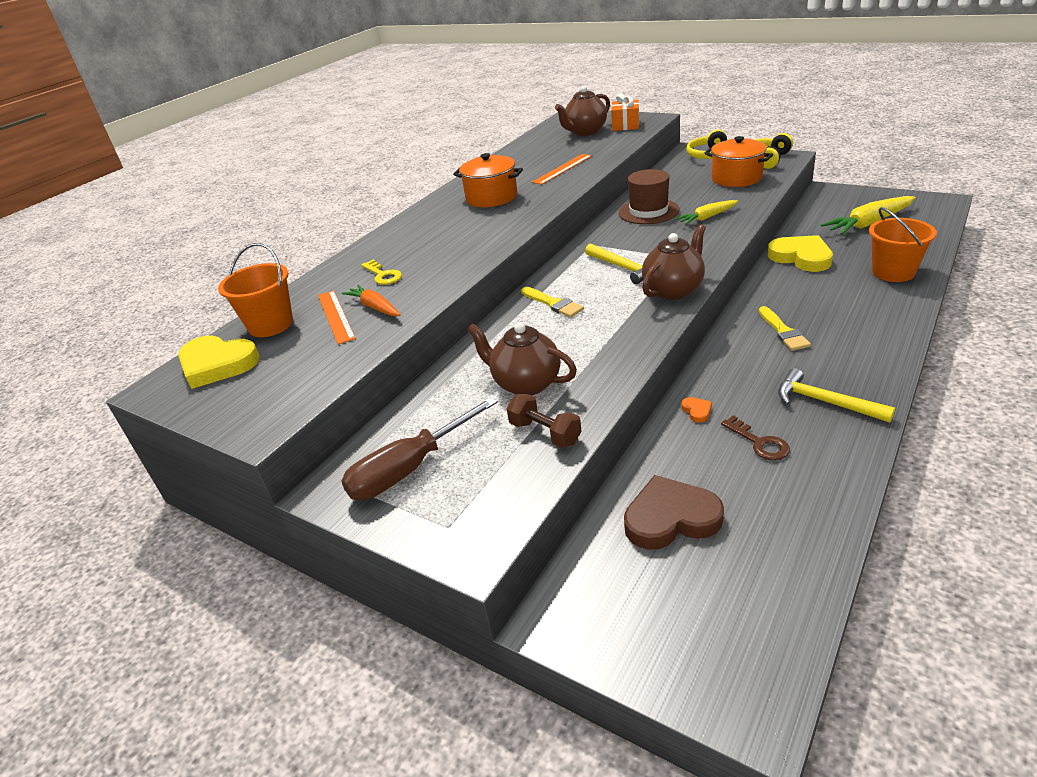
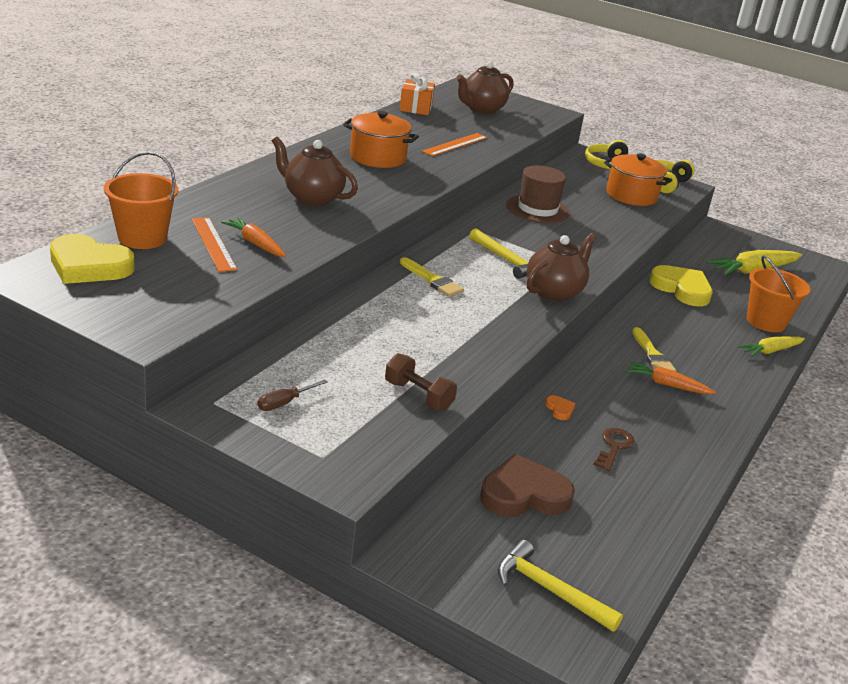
camera: 10 degrees left, 5 degrees down
(383, 275) = (261, 213): yellow key -> none
(410, 469) = (284, 403): brown screwdriver -> brown screwdriver, size x0.45
(526, 383) = (401, 349): brown teapot -> brown teapot (312, 198)
(625, 125) = (525, 112): orange gift -> orange gift (415, 108)
(707, 217) = (596, 229): yellow carrot -> yellow carrot (770, 351)
(759, 443) = (614, 447): brown key -> brown key turned 120 degrees counterclockwise
(803, 361) = (666, 385): none -> orange carrot
(825, 402) = (679, 423): yellow hammer -> yellow hammer (549, 590)

